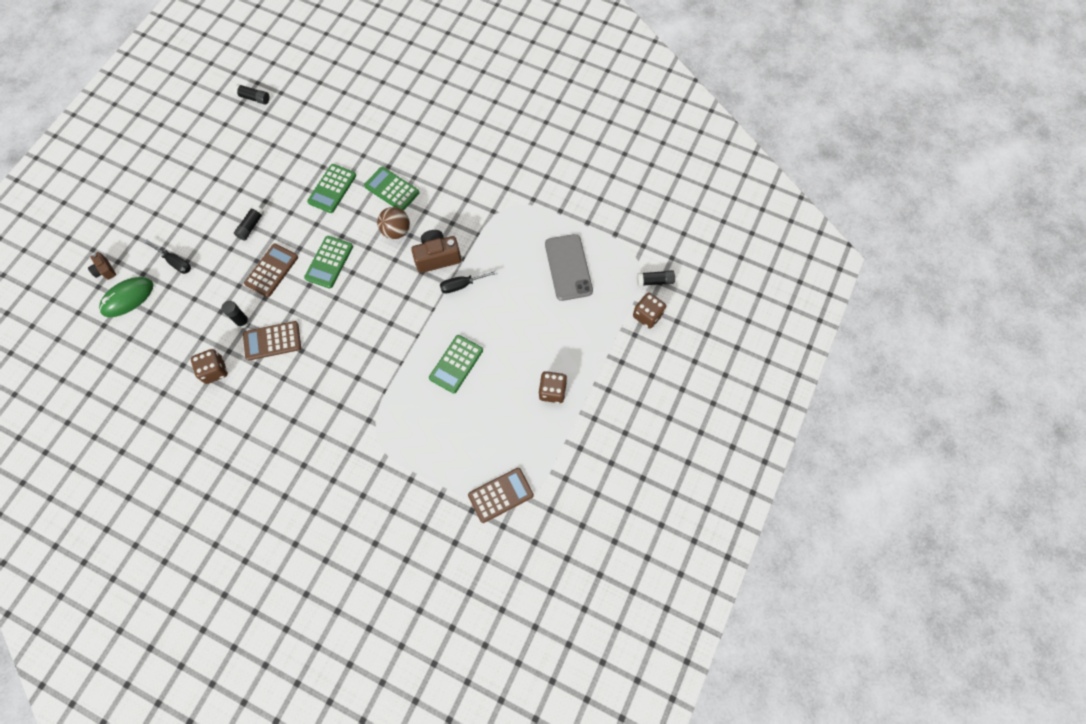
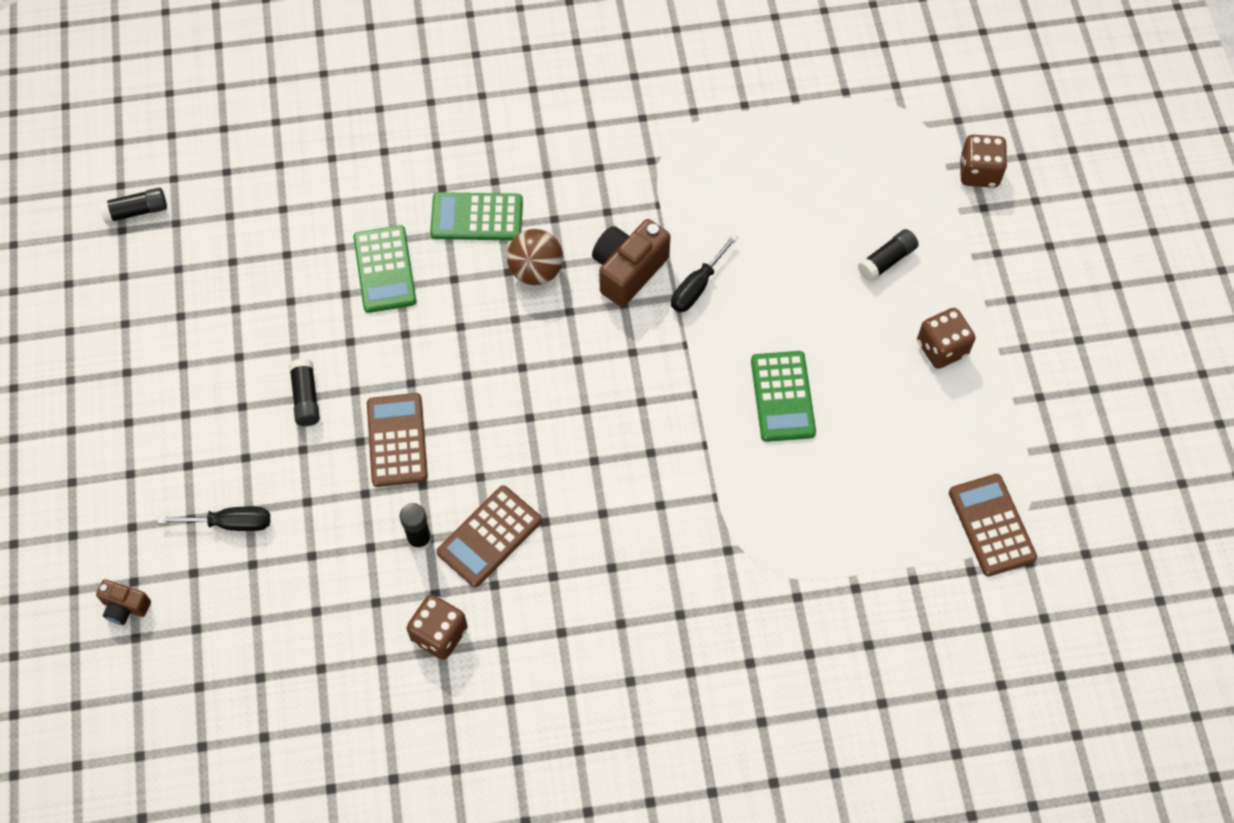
camera: 35 degrees left, 5 degrees down
(128, 298) = (202, 622): green mouse -> none
(329, 262) = (475, 375): green calculator -> none
(500, 495) = (991, 525): brown calculator -> brown calculator turned 45 degrees counterclockwise
(568, 267) = (822, 173): grey phone -> none
(655, 281) = (950, 122): black glue stick -> black glue stick (886, 261)

